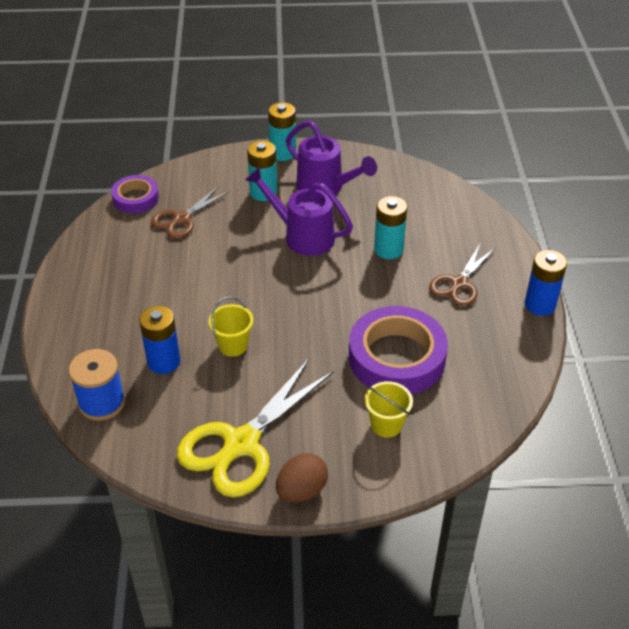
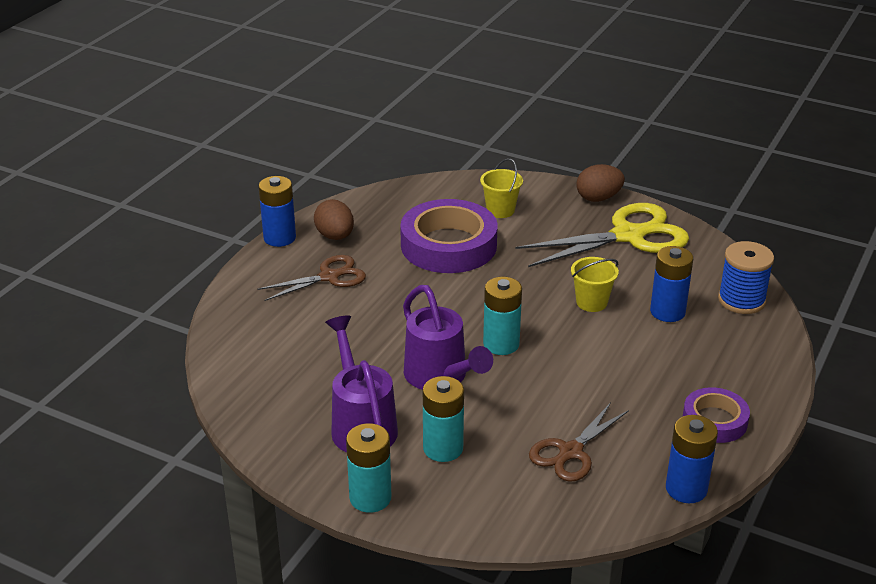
camera: 150 degrees left, 10 degrees down
(96, 223) = (686, 489): none -> blue battery
(135, 198) = (617, 507): purple tape -> purple tape (714, 420)
(181, 219) = (570, 452): brown scissors -> brown scissors turned 150 degrees clockwise
(388, 249) = (362, 330): turquoise battery -> turquoise battery (501, 344)
(499, 326) = (335, 236): none -> brown egg

